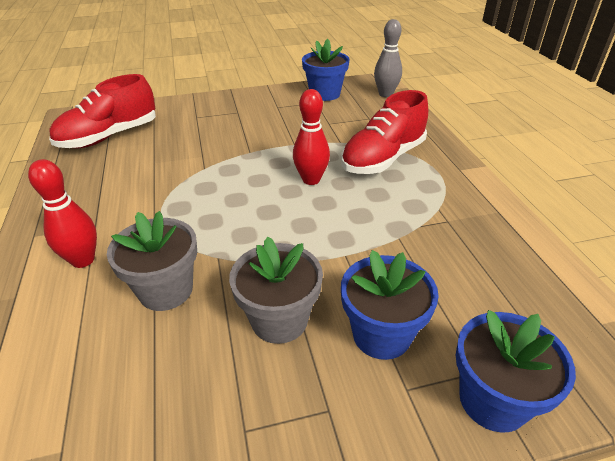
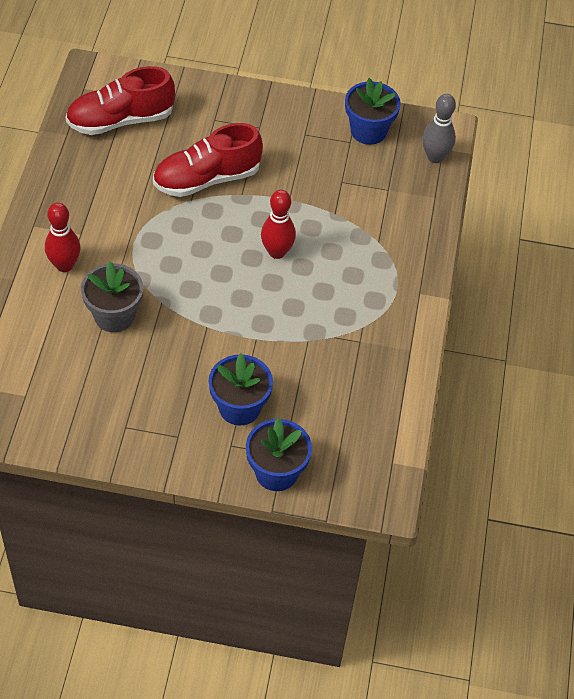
camera: 20 degrees right, 15 degrees up
(279, 320) = (179, 370): grey flower pot -> none
(383, 158) = (359, 252): red shoe -> red shoe (207, 179)

